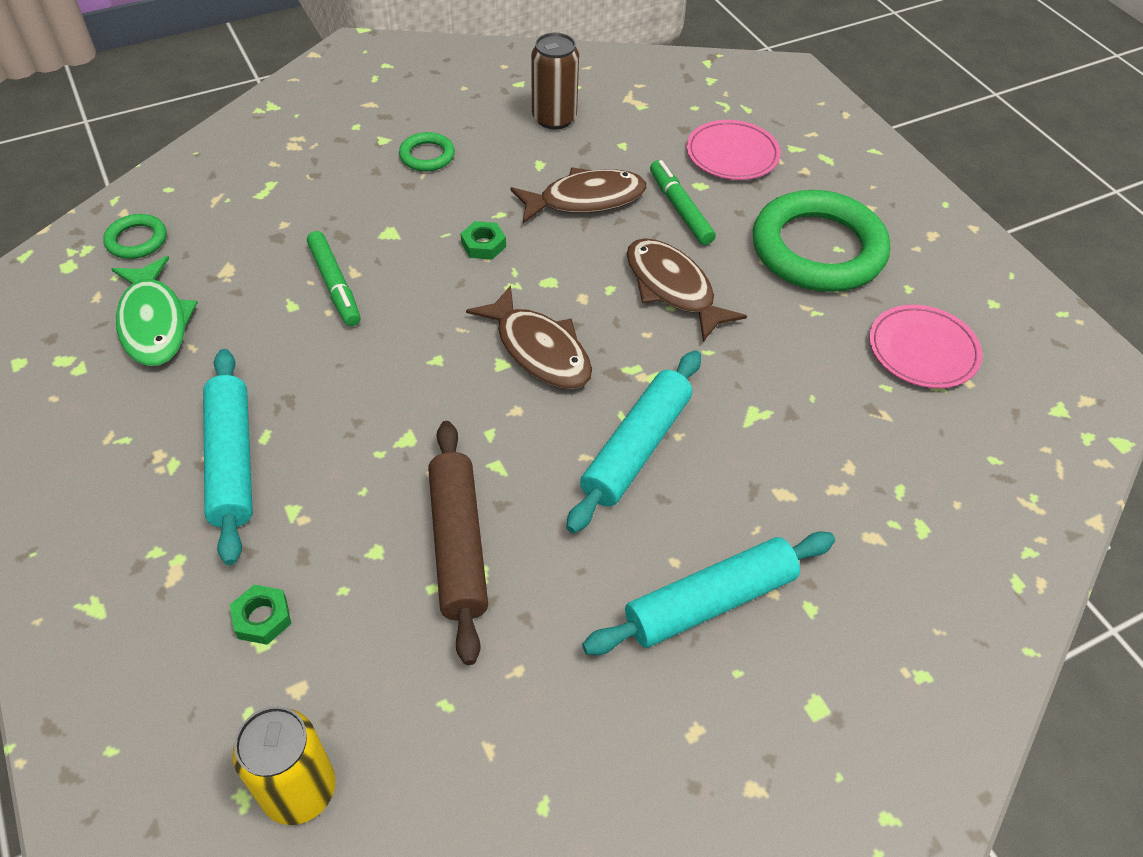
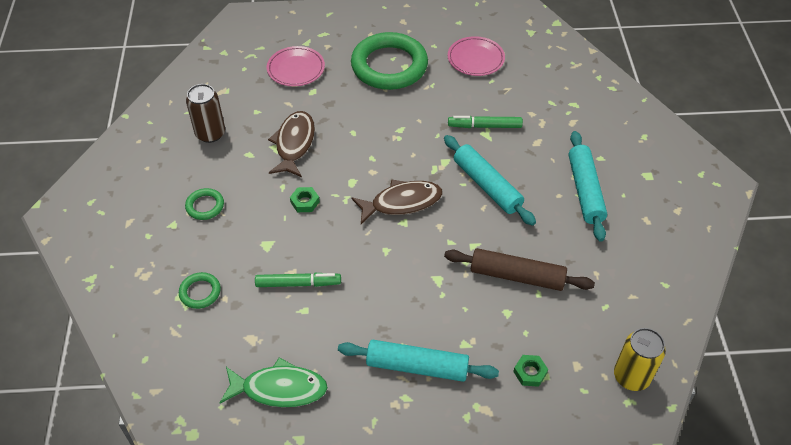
camera: 65 degrees left, 0 degrees up
(137, 240) = (190, 387): green ring -> green ring (200, 292)
(672, 288) = (386, 132): brown fish -> none
(680, 209) = (326, 107): green marker -> green marker (484, 126)

